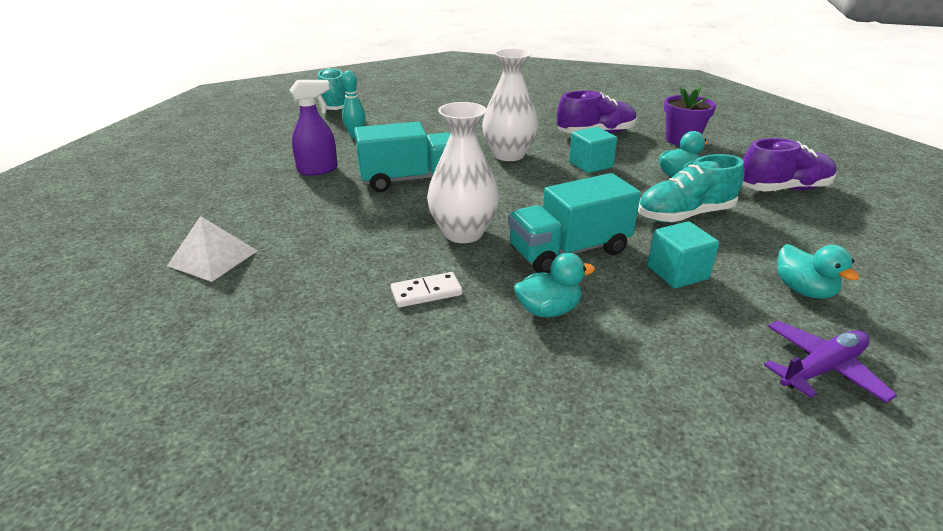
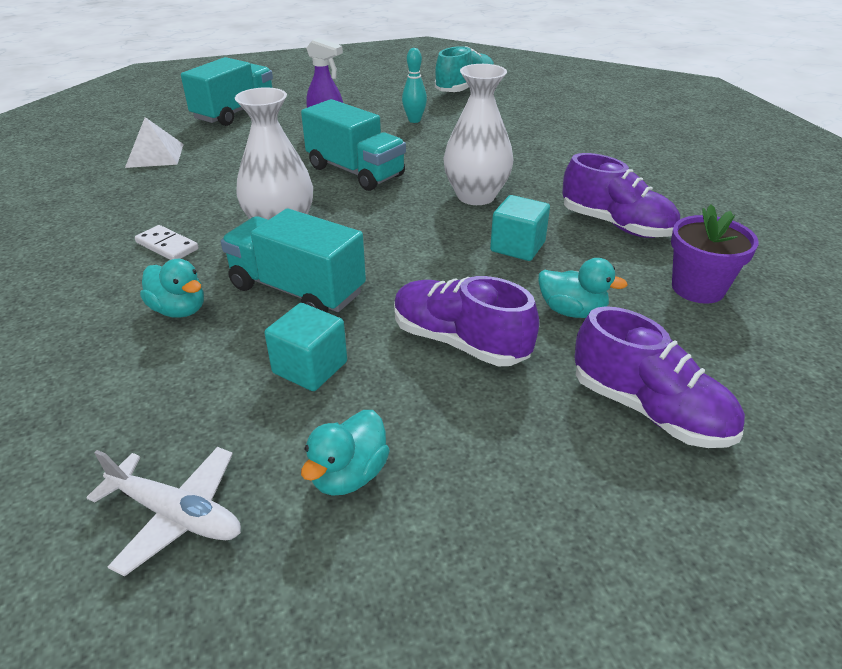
camera: 55 degrees right, 5 degrees up
(190, 195) = (235, 112): none -> turquoise truck
(685, 215) = (459, 342): turquoise shoe -> purple shoe
(822, 369) = (177, 515): purple plane -> white plane

